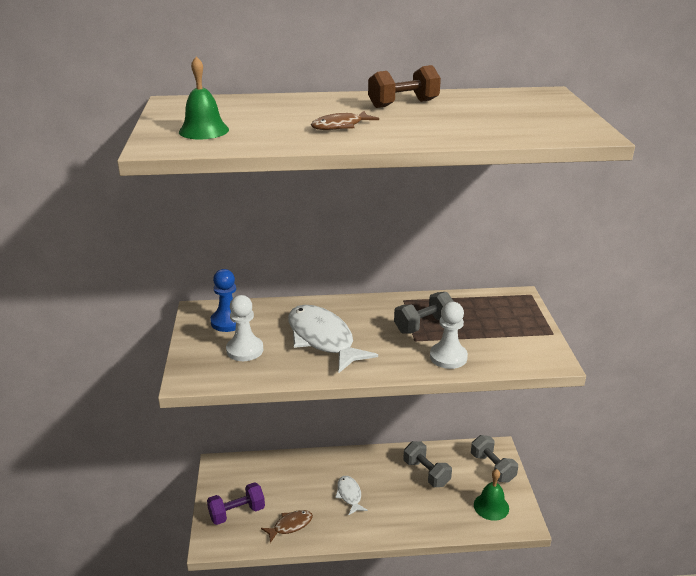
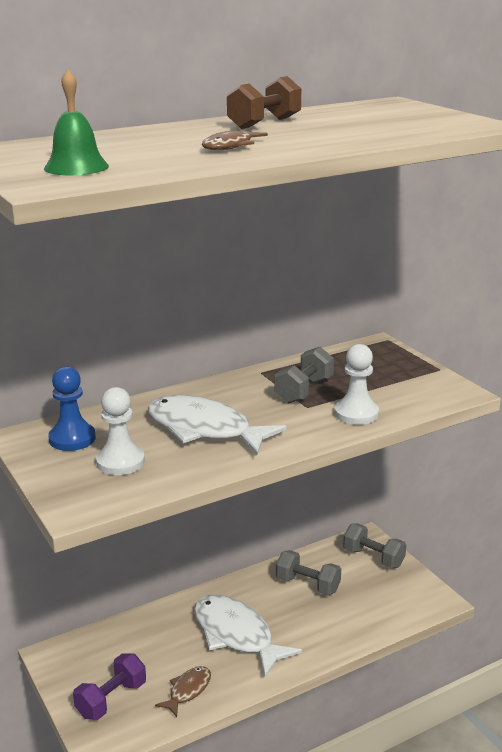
camera: 25 degrees left, 5 degrees down
(349, 495) = (236, 635): white fish -> white fish, size x1.98
(491, 506) = (396, 596): green bell -> none

